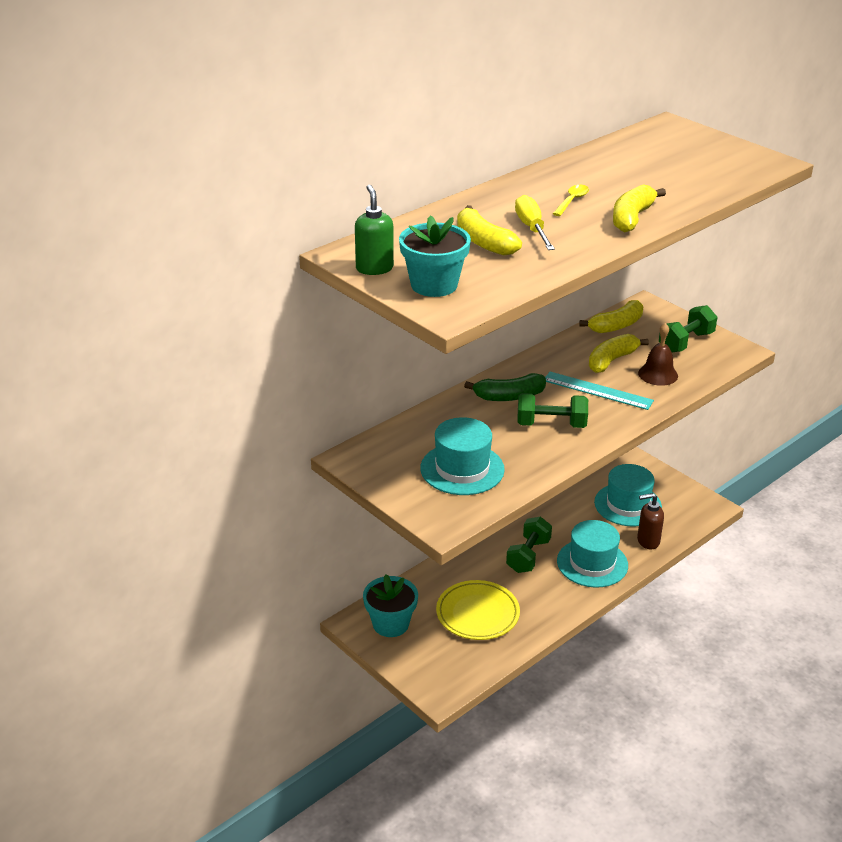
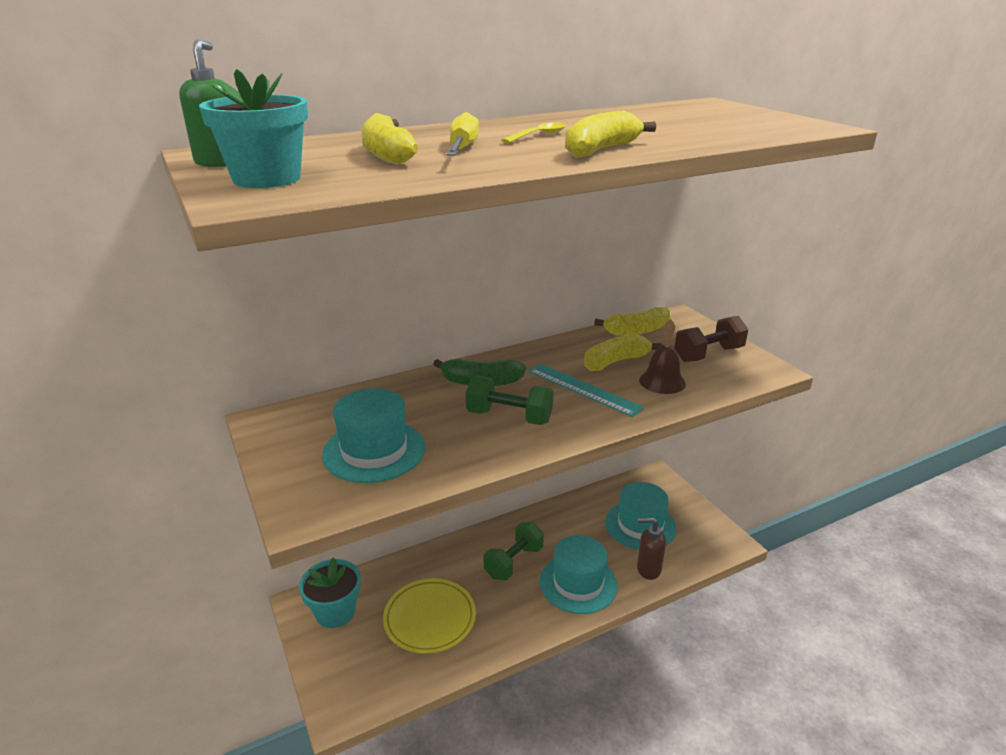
camera: 15 degrees right, 5 degrees down
(686, 342) = (708, 354): green dumbbell -> brown dumbbell

